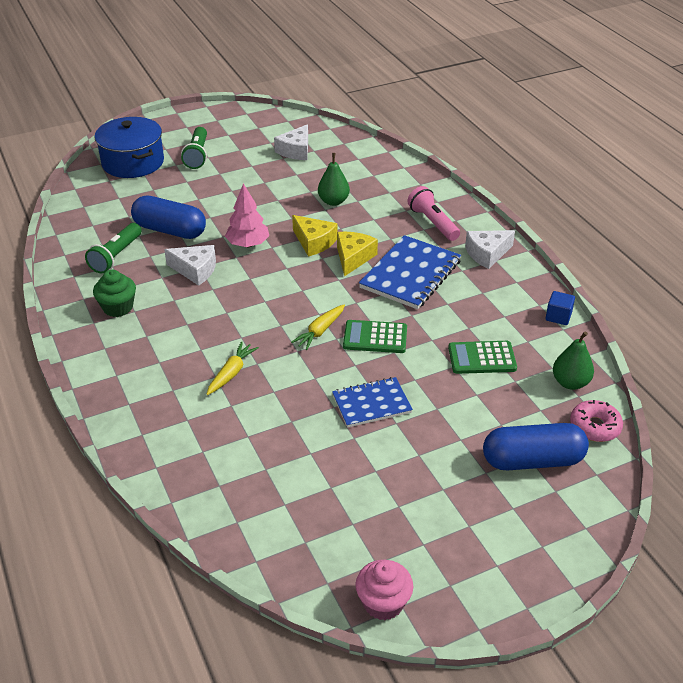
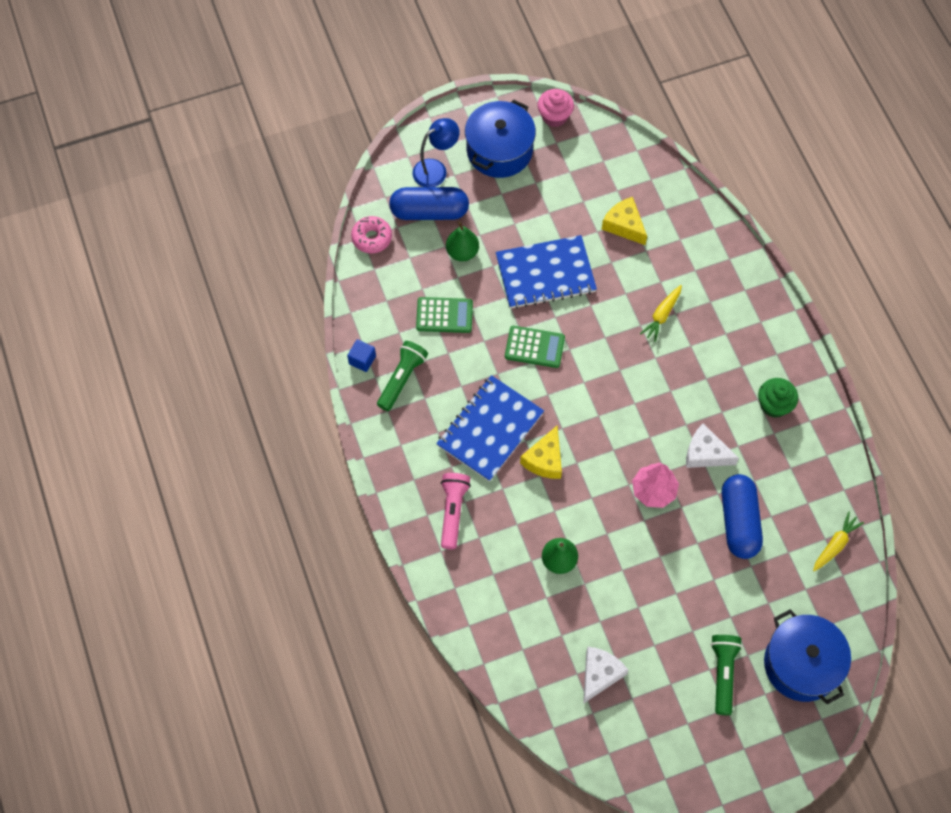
camera: 175 degrees left, 25 degrees up
(116, 256) = (789, 482): green flashlight -> green flashlight (402, 379)
(170, 230) = (739, 522): blue capsule -> blue capsule turned 60 degrees clockwise
(314, 242) = (584, 488): yellow cheese -> yellow cheese (624, 225)
(320, 331) = (584, 358): yellow carrot -> yellow carrot (835, 544)
(371, 404) = (545, 274): blue notebook -> blue notebook, size x1.59
(433, 223) = (453, 511): pink flashlight -> pink flashlight turned 150 degrees counterclockwise
(457, 545) = (499, 150): none -> blue pot
(487, 254) = (407, 454): white cheese -> none
(540, 512) = (436, 169): none -> blue lamp
(570, 383) = (376, 283): green pear -> green pear (462, 252)

